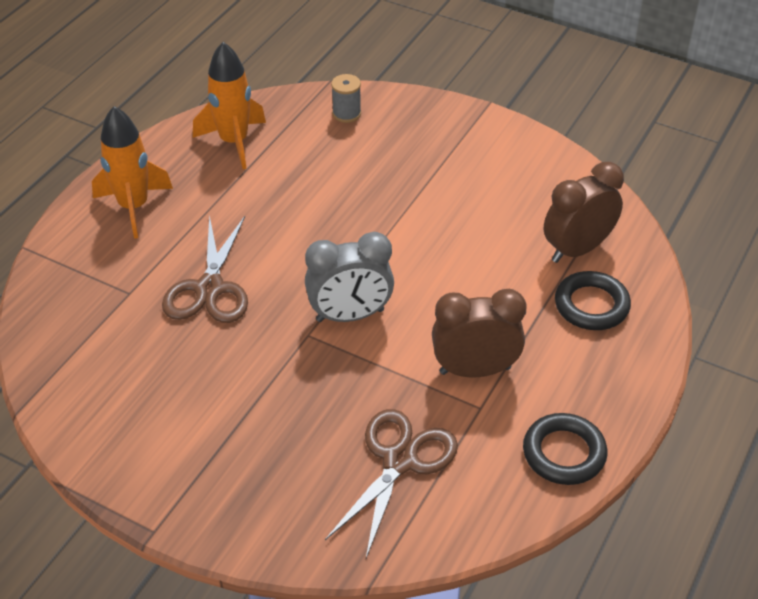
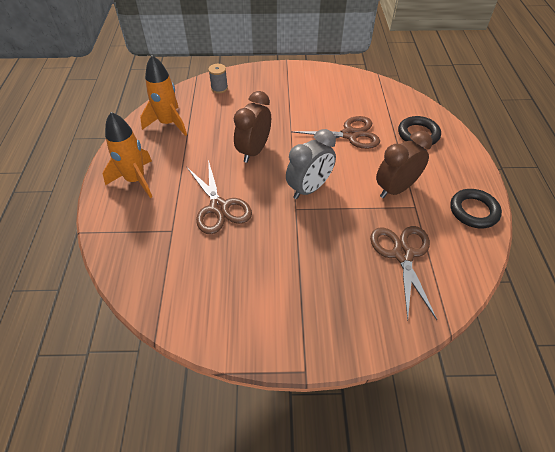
camera: 30 degrees left, 5 degrees up
(481, 262) = (350, 135): none -> brown scissors
(577, 249) = (387, 111): brown clock -> brown clock (254, 151)

